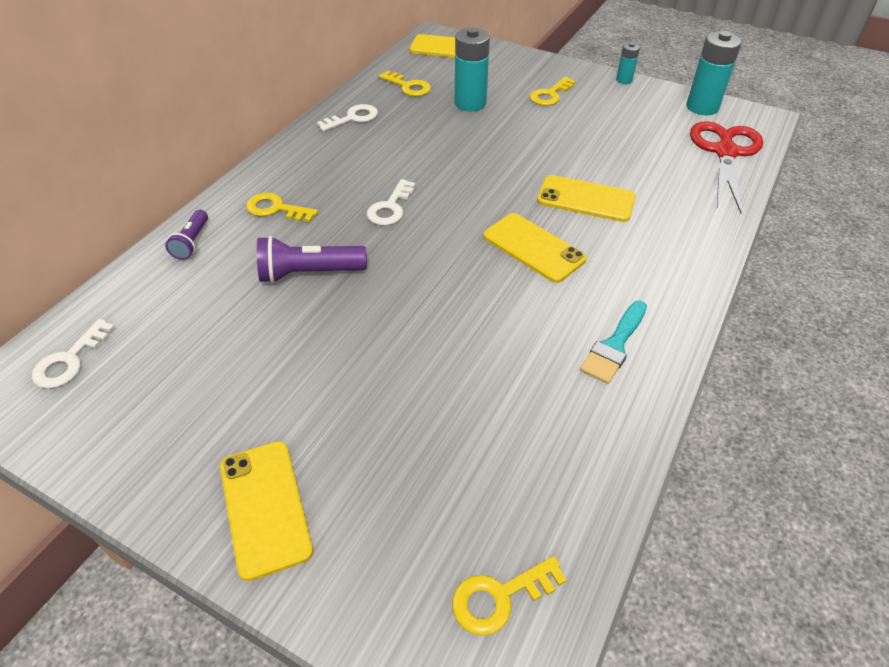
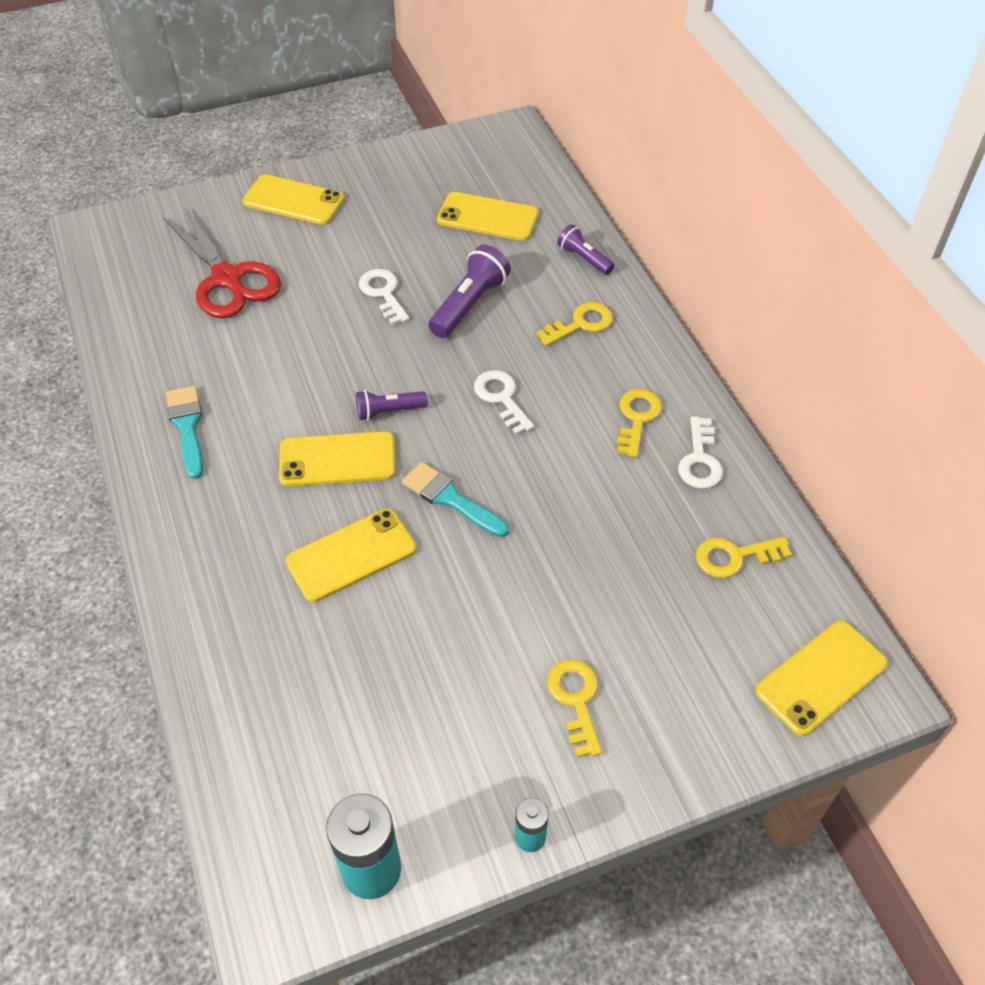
camera: 130 degrees right, 5 degrees up
(70, 360) = (508, 165): white key -> white key (383, 293)
(175, 327) = (488, 217): none -> yellow phone
(464, 250) = (389, 411): none -> purple flashlight
(470, 103) = (634, 593): turquoise battery -> none
(496, 185) = (450, 499): none -> turquoise brush
(499, 597) = (131, 255): yellow key -> yellow key (637, 418)
(725, 152) = (269, 780): red scissors -> red scissors (227, 279)

